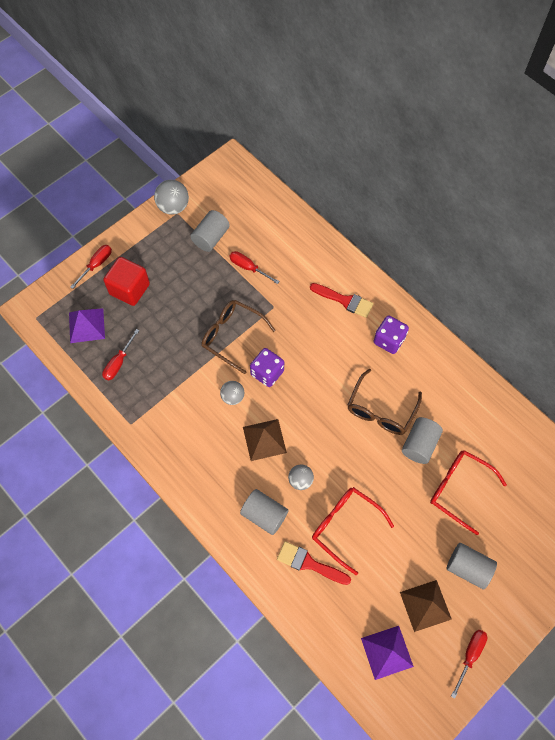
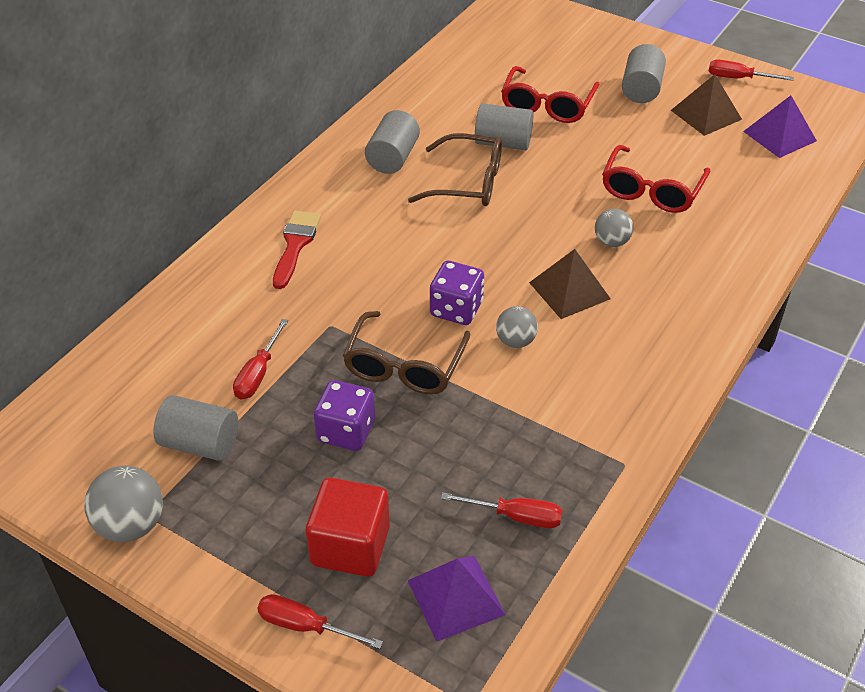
camera: 105 degrees left, 20 degrees down
(264, 515) = (682, 268): grey cylinder -> grey cylinder (392, 158)
(309, 563) = (720, 214): red brush -> none
(389, 340) = (352, 190): purple dice -> purple dice (346, 431)

